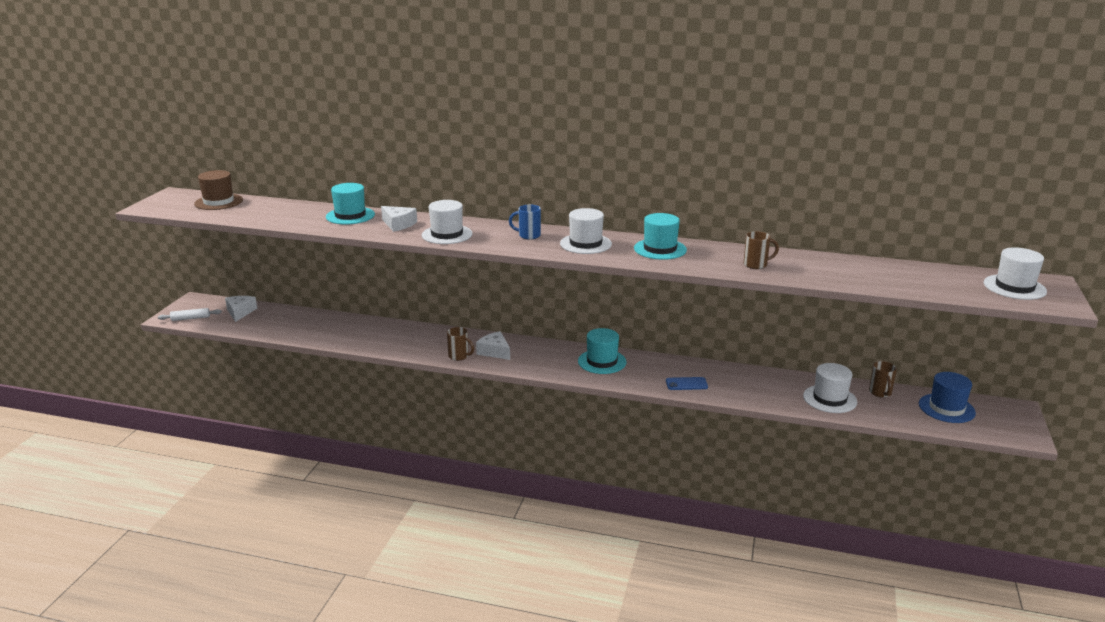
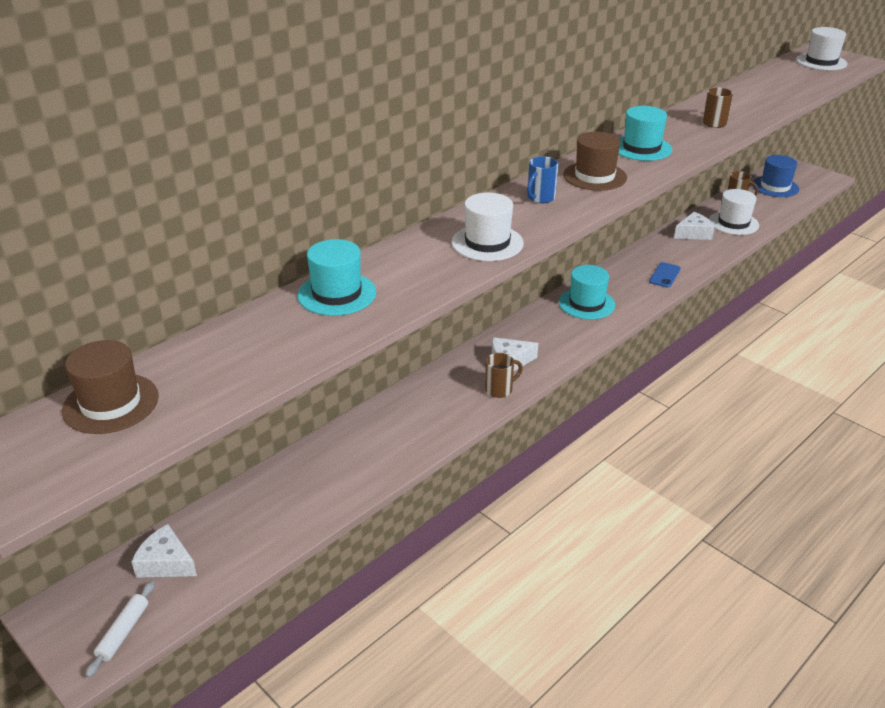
camera: 60 degrees left, 10 degrees up
(398, 224) = (414, 266): white cheese -> white cheese (693, 233)
(585, 244) = (594, 176): white hat -> brown hat

